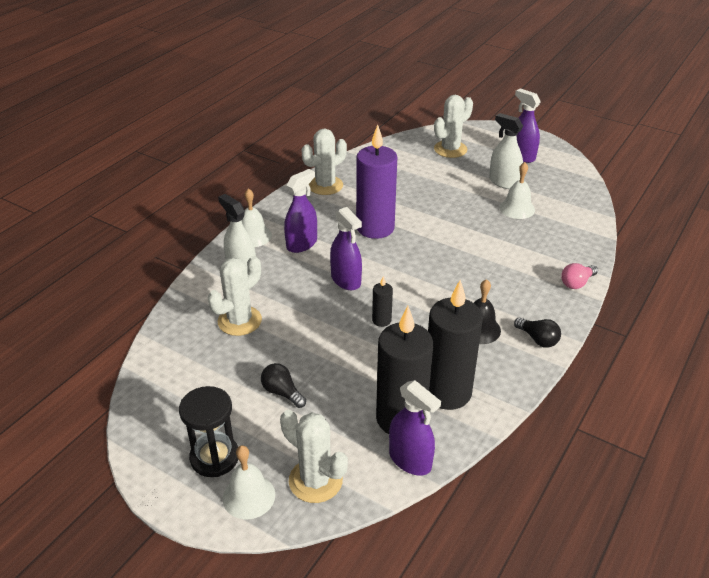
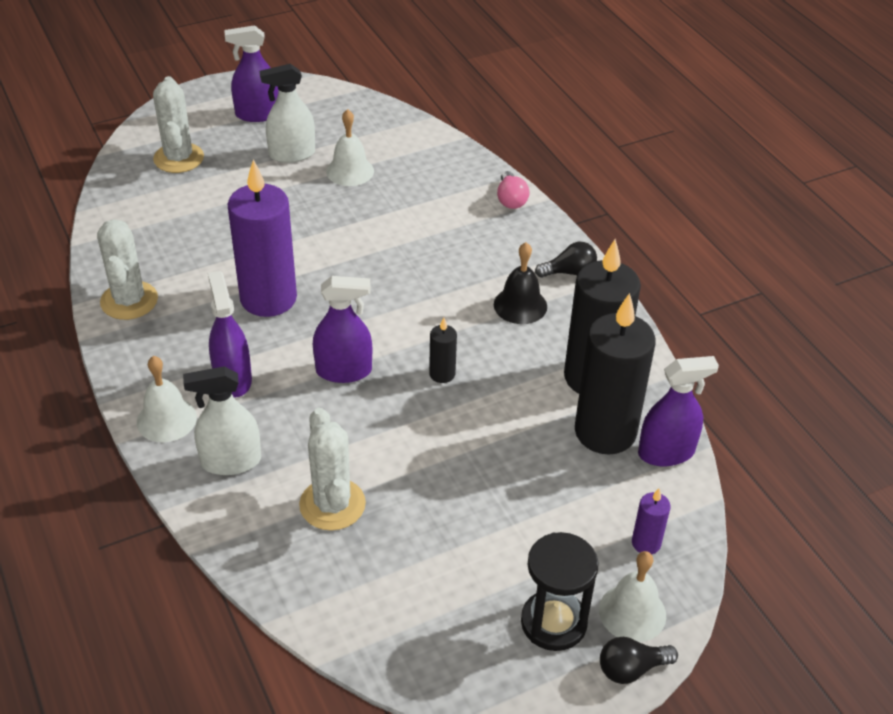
camera: 60 degrees left, 5 degrees up
(282, 392) = (493, 515): black light bulb -> black light bulb (631, 669)
(315, 480) = (646, 543): white cactus -> purple candle

